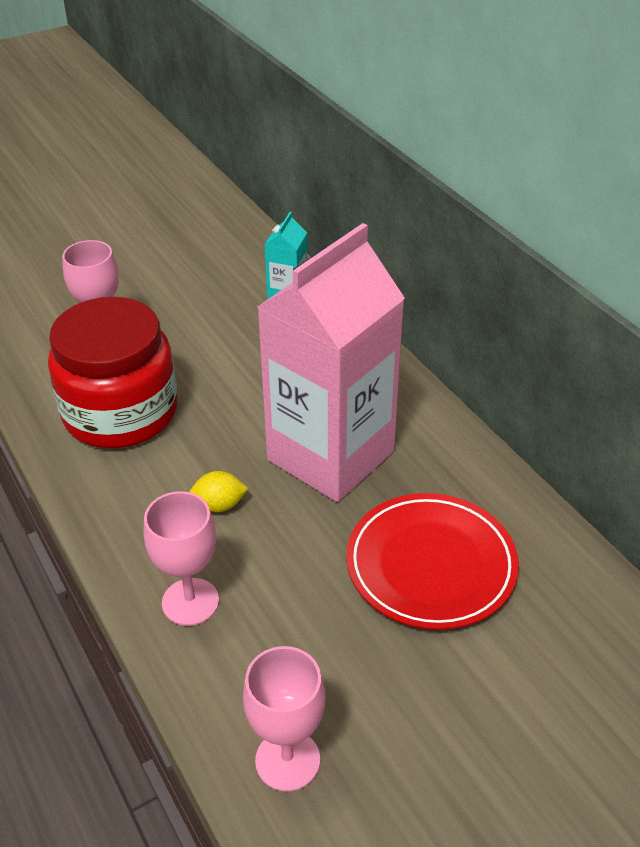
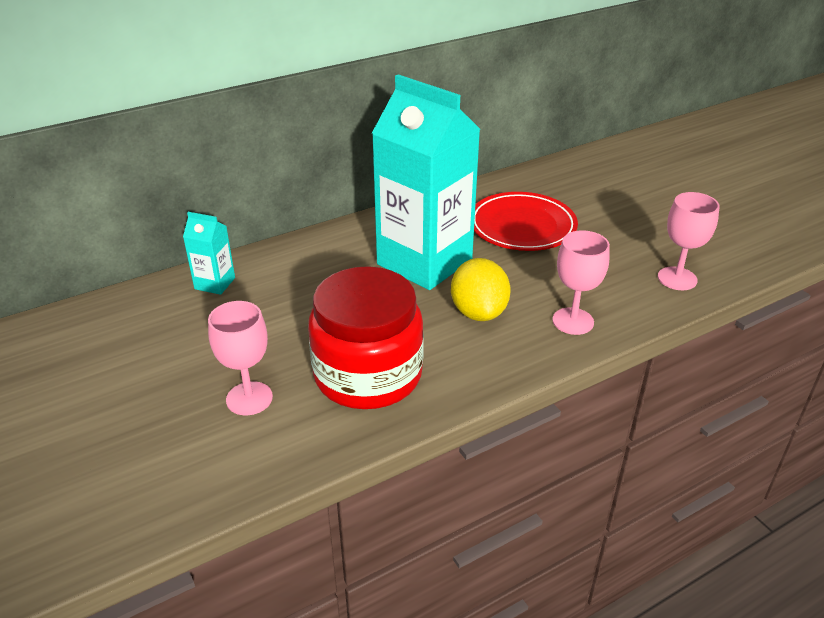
camera: 90 degrees left, 5 degrees down
(219, 505) = (478, 312): yellow lemon -> yellow lemon, size x1.85
(330, 455) = (424, 262): pink carton -> turquoise carton

